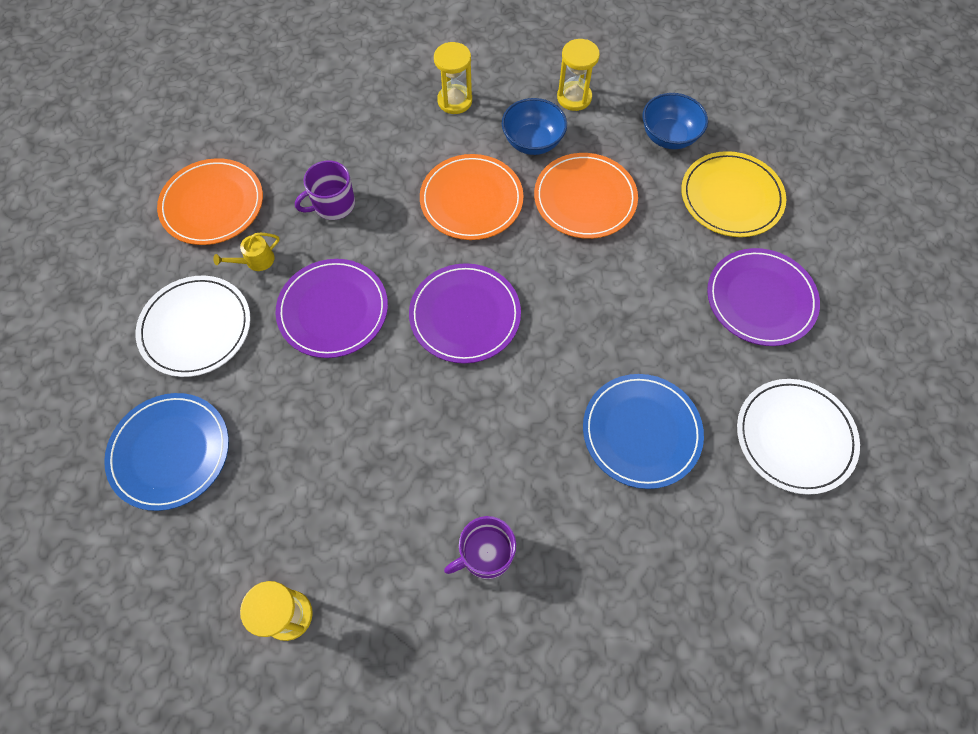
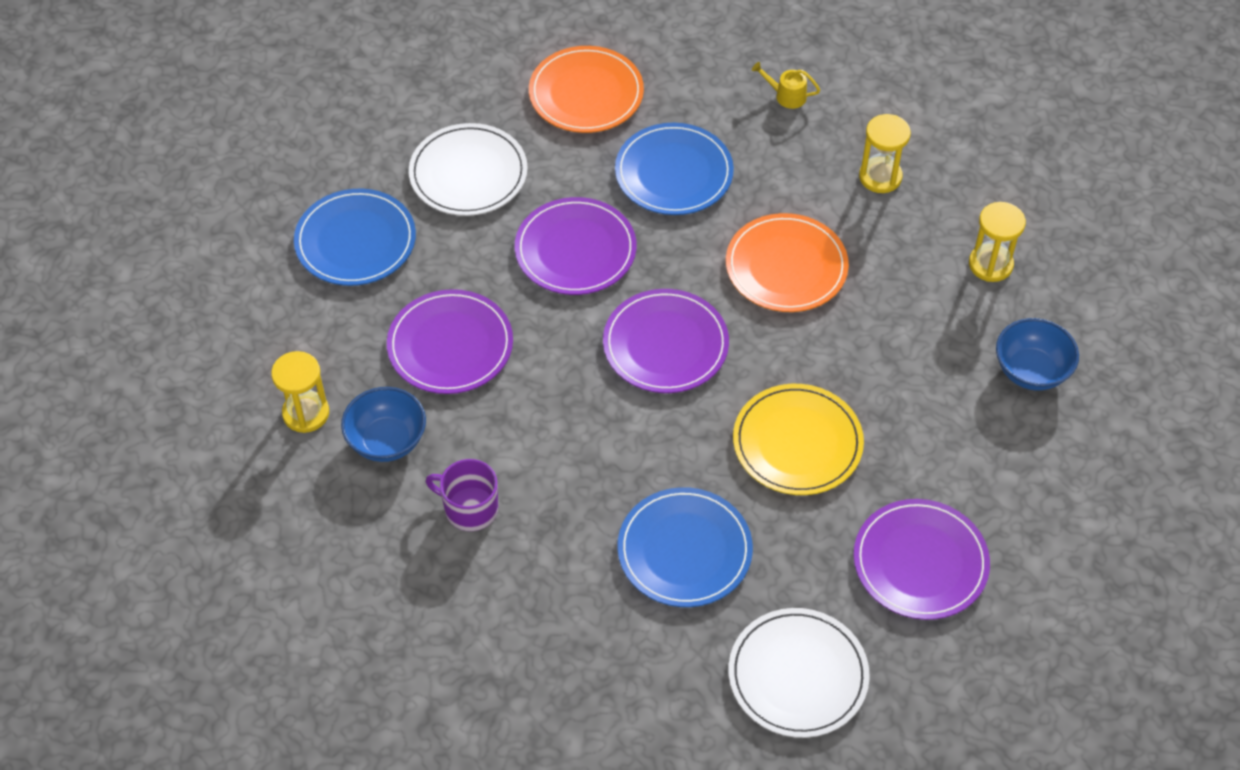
camera: 50 degrees right, 10 degrees down
(256, 261) = (566, 163): yellow watering can -> yellow watering can (786, 96)
(330, 456) = (450, 345): none -> purple plate
(333, 204) = (674, 173): purple mug -> blue plate
(532, 142) = (901, 268): blue bowl -> blue bowl (387, 440)
(585, 198) = (882, 350): orange plate -> none
(731, 197) = (1015, 467): yellow plate -> yellow plate (797, 442)

